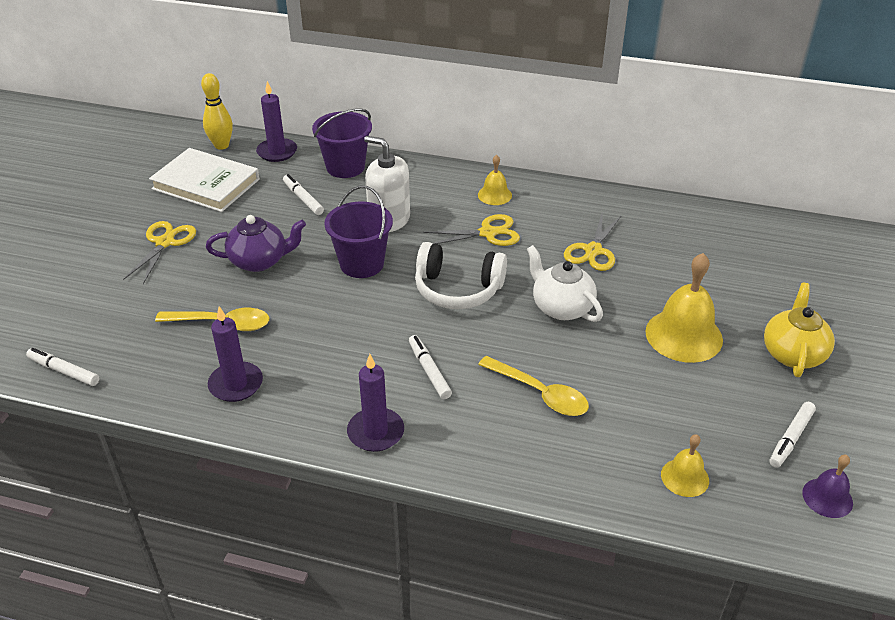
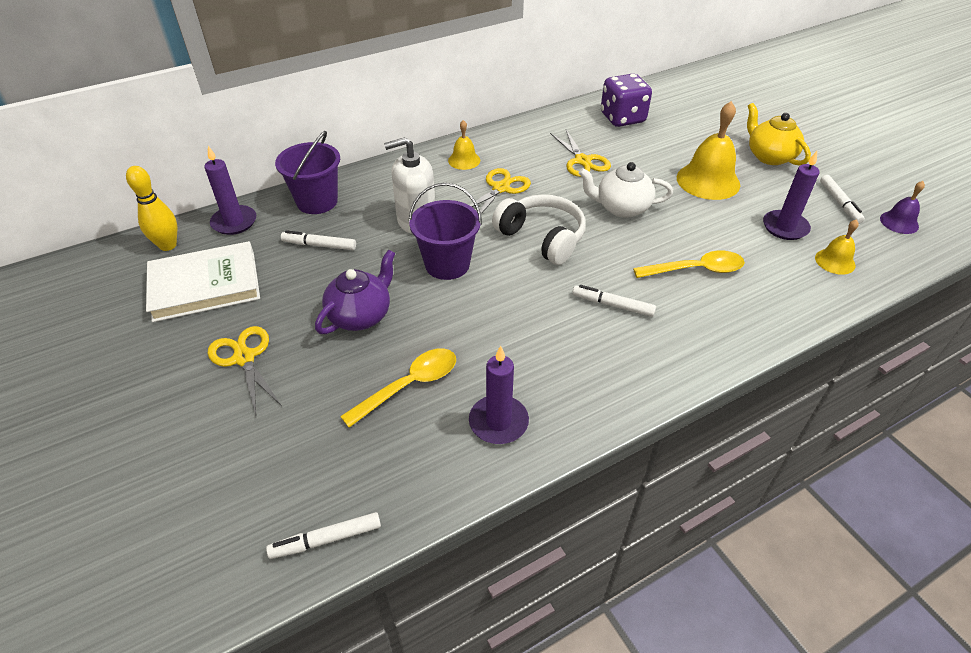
camera: 45 degrees left, 5 degrees up
(375, 432) = (648, 373): purple candle -> purple candle (785, 227)
(458, 289) = (542, 238): white headphones -> white headphones turned 105 degrees counterclockwise
(696, 235) = (622, 118): none -> purple dice

